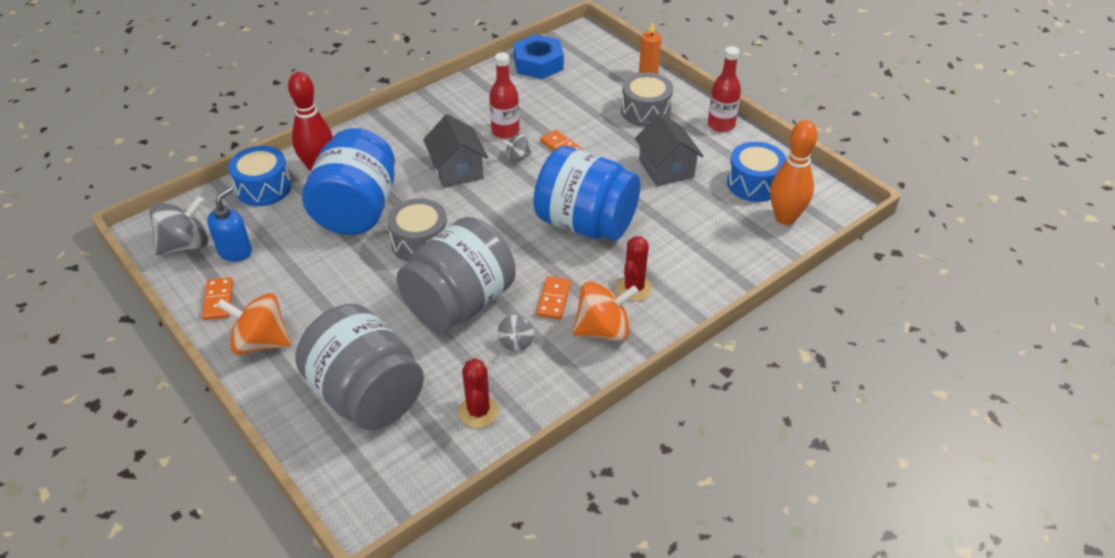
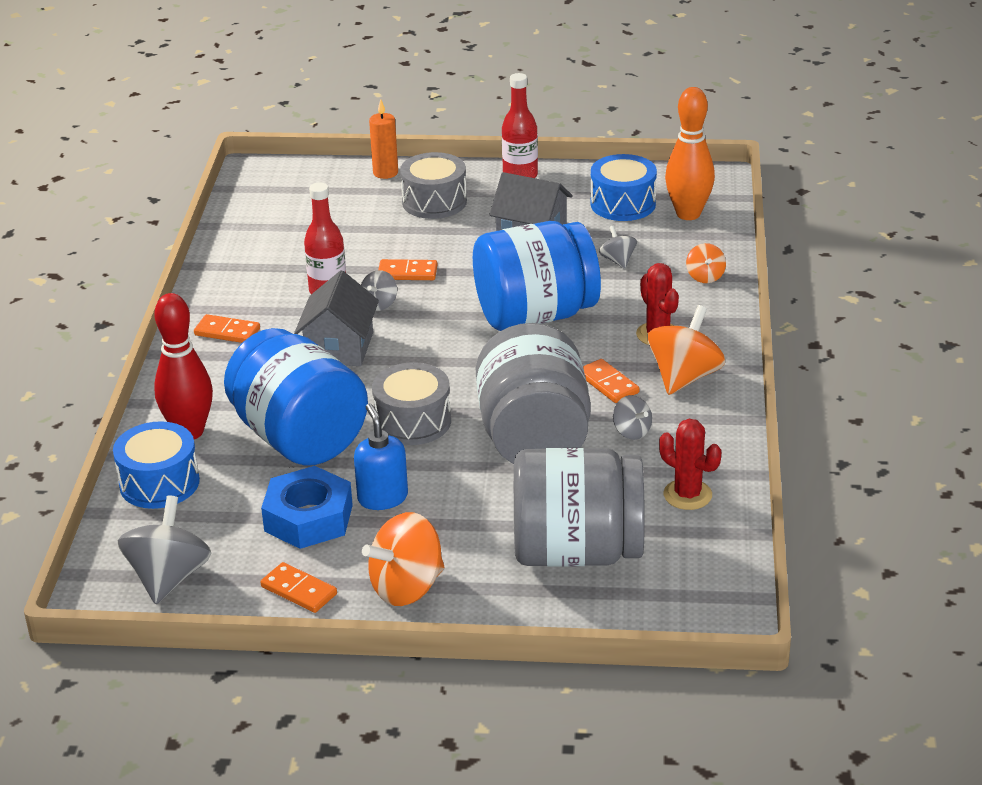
camera: 45 degrees left, 10 degrees down
(235, 251) = (236, 547): blue soap dispenser -> blue soap dispenser (382, 498)
(423, 122) = (227, 332): none -> orange domino
(457, 170) = (339, 348): grey house -> grey house turned 75 degrees clockwise
(538, 63) = (255, 219): blue nut -> blue nut (308, 518)
(690, 220) = (618, 260): none -> grey spinning top
(726, 269) = (705, 277): none -> orange spinning top

